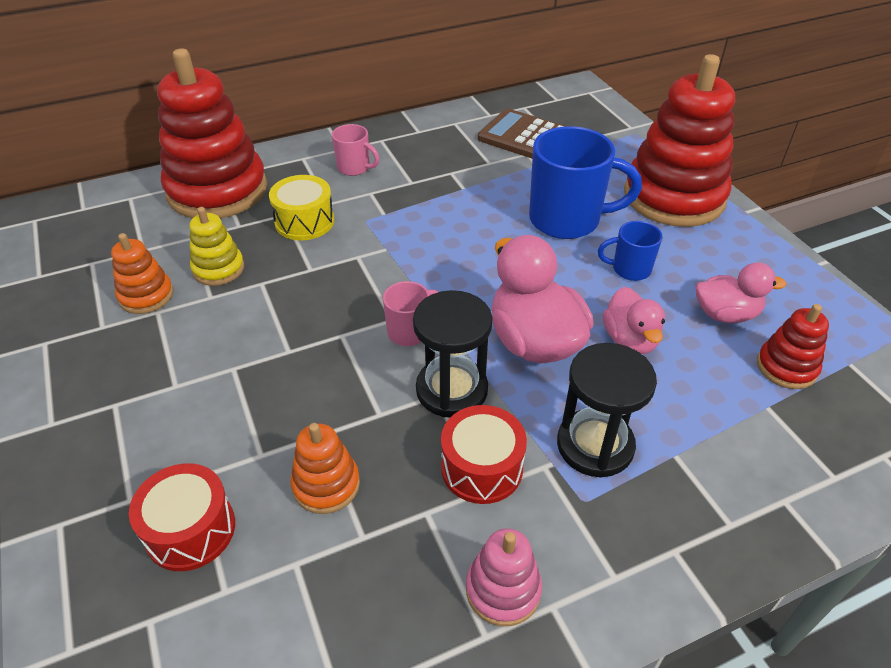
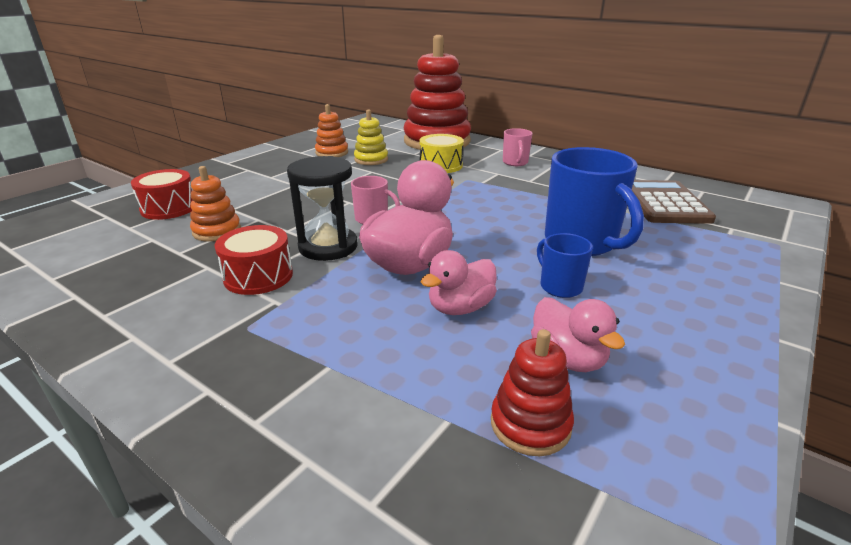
camera: 60 degrees right, 15 degrees down
(503, 590) = (145, 312): pink stacking toy -> none
(595, 445) = (312, 319): black hourglass -> none
(673, 197) = (714, 286): red stacking toy -> none

